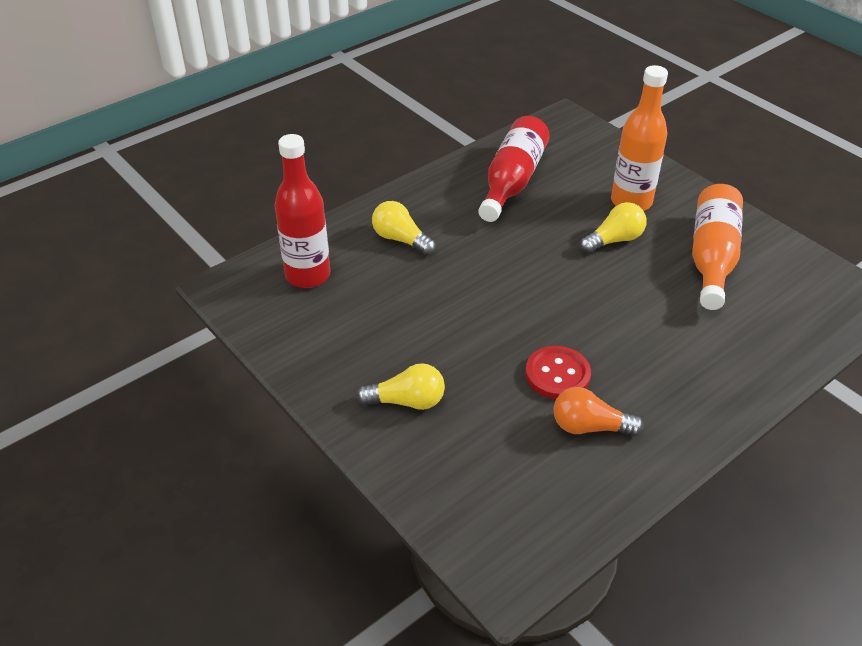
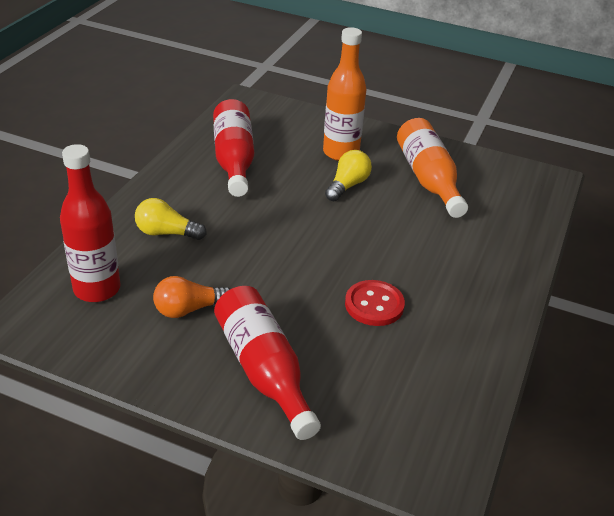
camera: 30 degrees left, 5 degrees down
(407, 401) = (263, 370): yellow light bulb -> red bottle
(589, 427) = (426, 338): orange light bulb -> orange light bulb (189, 309)

